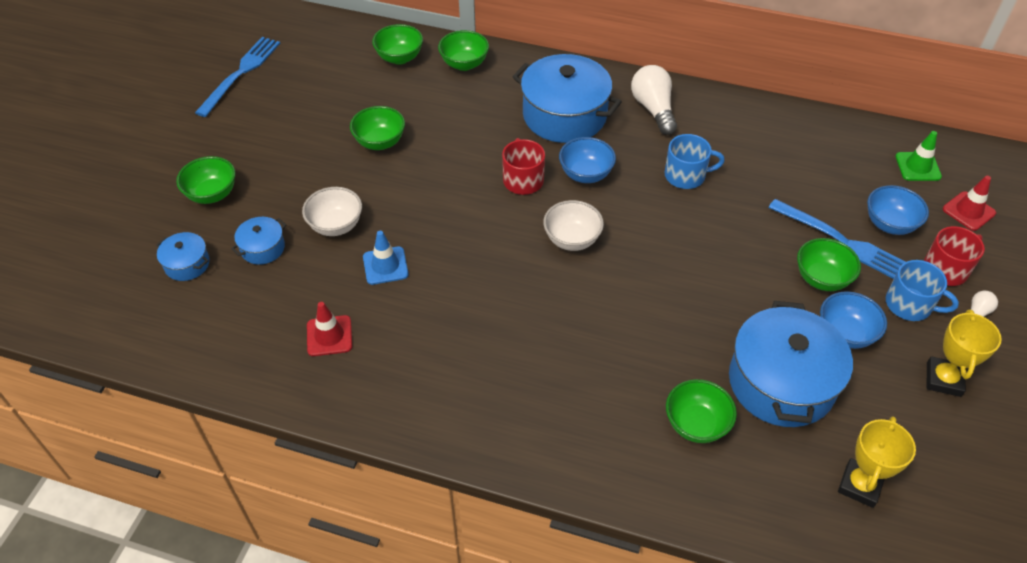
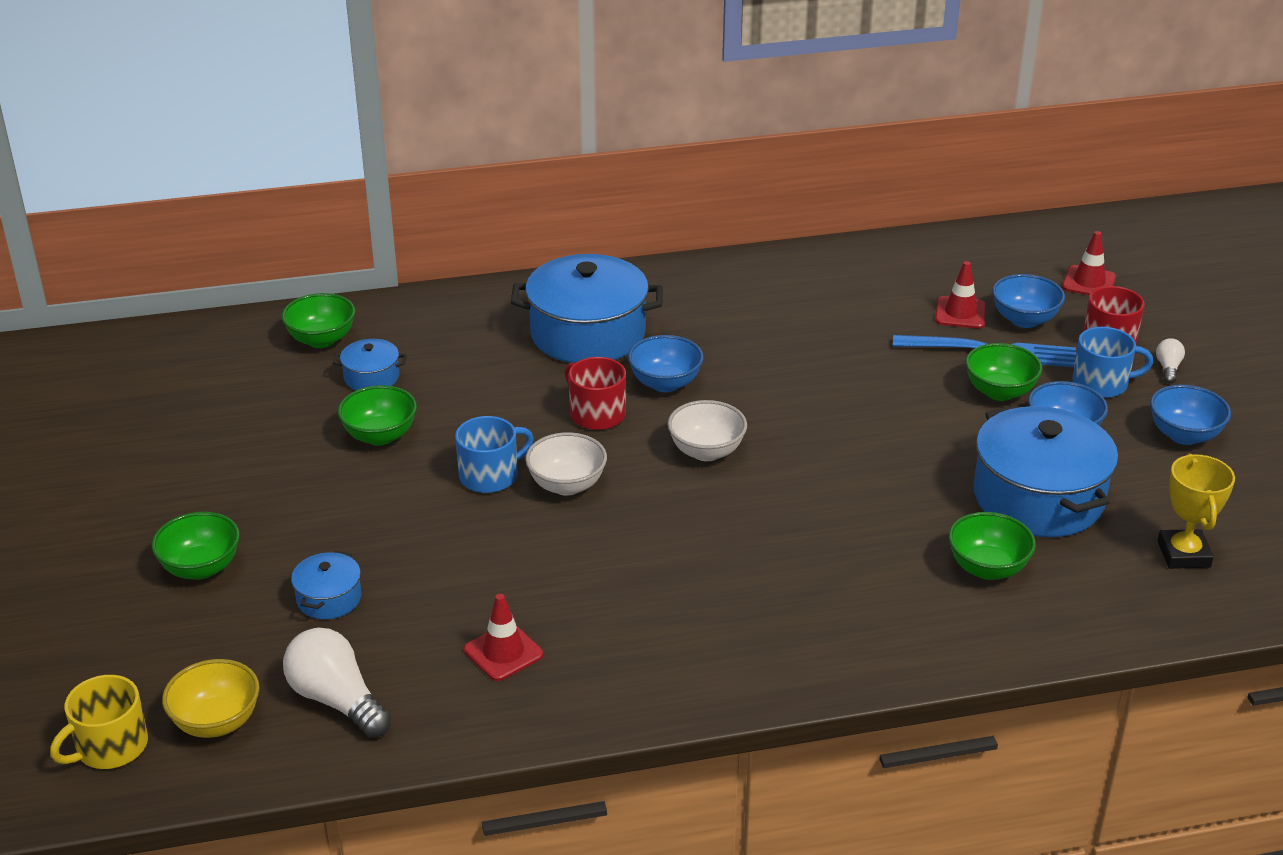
camera: 30 degrees left, 15 degrees down
(76, 296) = (110, 747): none -> yellow mug
(139, 306) = (216, 722): none -> yellow bowl
(187, 264) = (240, 653): blue pot -> blue pot (371, 377)
(241, 73) = (111, 425): blue fork -> none
(336, 225) = (404, 540): white bowl -> white bowl (567, 485)
(385, 266) = (507, 557): blue traffic cone -> none
(464, 64) = (414, 320): green bowl -> none
(653, 109) = (686, 294): white light bulb -> white light bulb (337, 700)
(686, 175) = (779, 346): blue mug -> blue mug (490, 476)
(843, 199) = (960, 313): none -> red traffic cone
(918, 167) = (1008, 259): green traffic cone -> none
(943, 379) = (1184, 435): yellow trophy -> blue bowl

